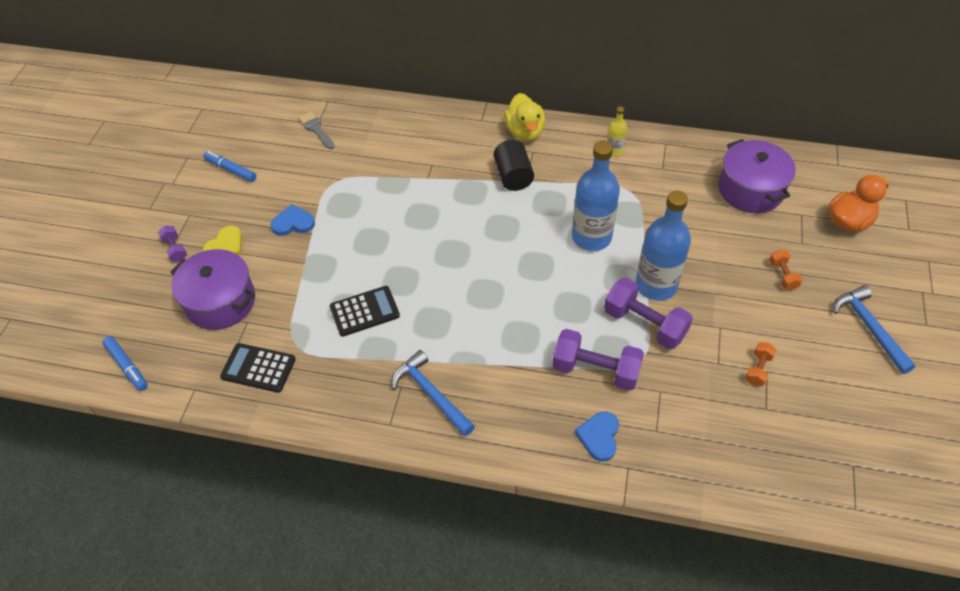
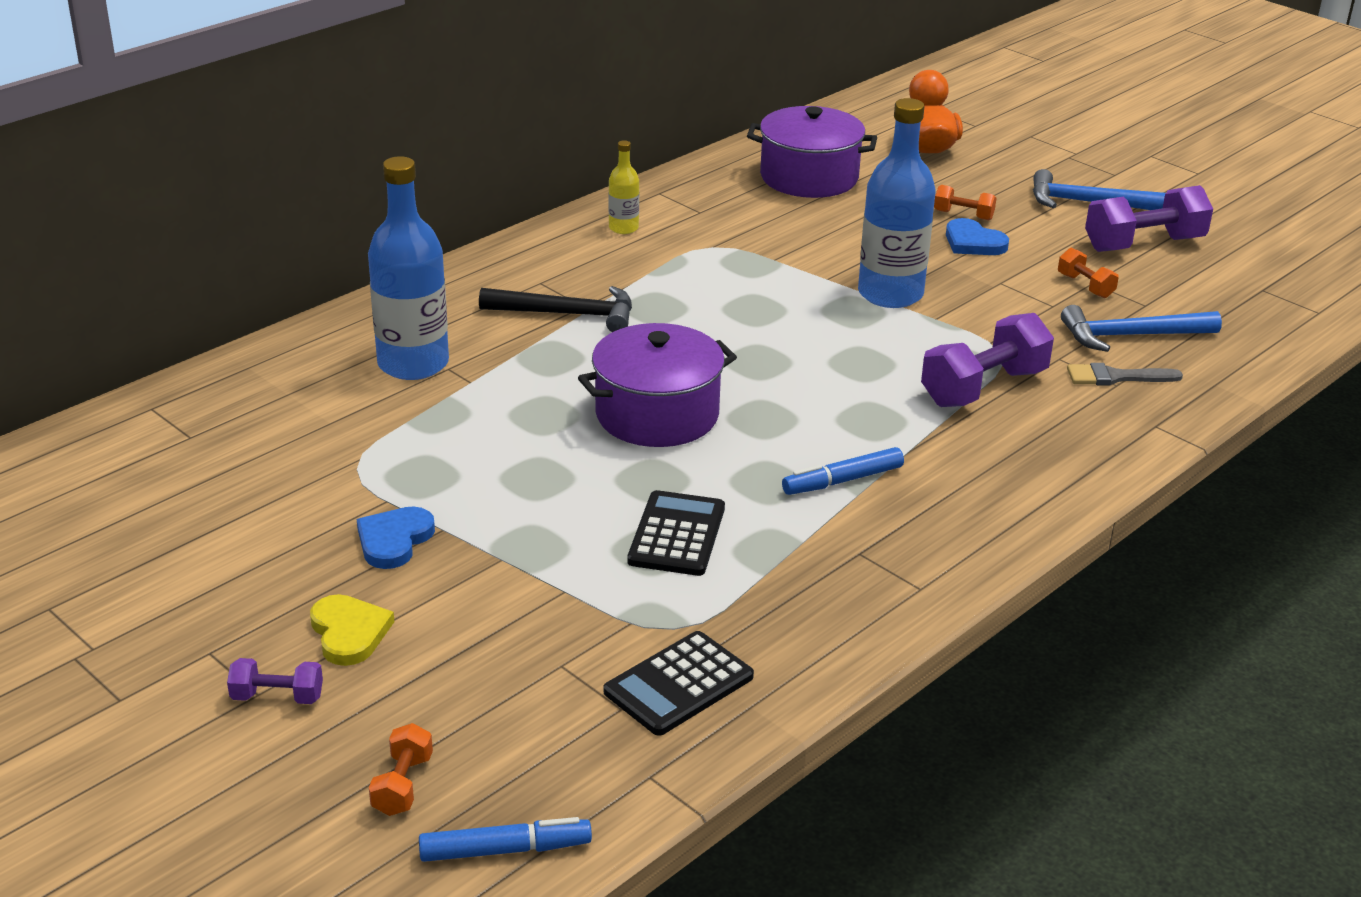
camera: 60 degrees left, 20 degrees down
(146, 315) = (402, 785): none -> orange dumbbell
(220, 302) = (479, 681): purple pot -> purple pot (657, 414)
(231, 170) = (163, 566): blue marker -> blue marker (842, 480)
(316, 129) = (203, 442): grey brush -> grey brush (1116, 377)
(431, 394) = (899, 531): blue hammer -> blue hammer (1131, 336)
(513, 176) = (567, 314): black cylinder -> black hammer
(525, 132) = (493, 273): yellow duck -> none
(591, 237) = (756, 303): blue bottle -> blue bottle (413, 364)
(599, 436) = (1091, 426): blue heart -> blue heart (973, 242)
(644, 324) = (944, 326): purple dumbbell -> purple dumbbell (1144, 244)

